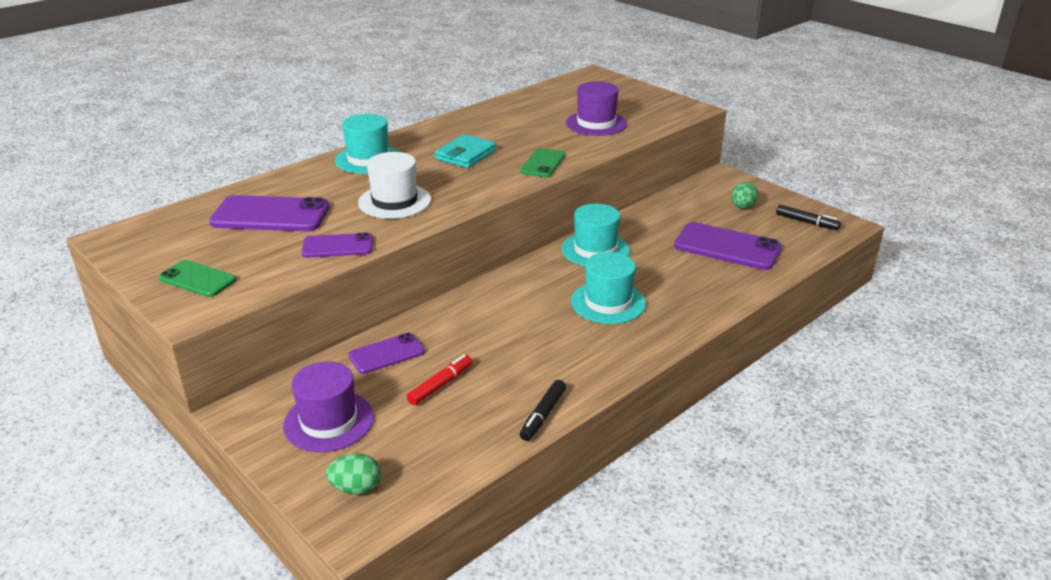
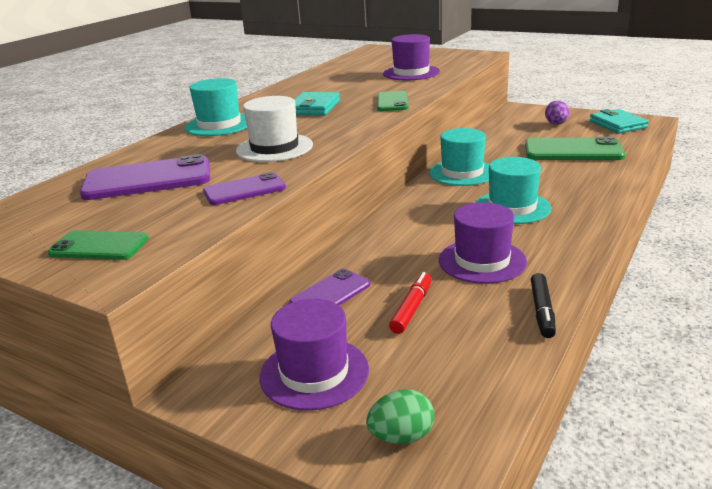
camera: 15 degrees left, 5 degrees down
(533, 354) = (482, 261): none -> purple hat
(727, 247) = (573, 151): purple phone -> green phone
(742, 207) = (556, 124): green egg -> purple egg
(807, 222) = (617, 124): black marker -> turquoise wallet

